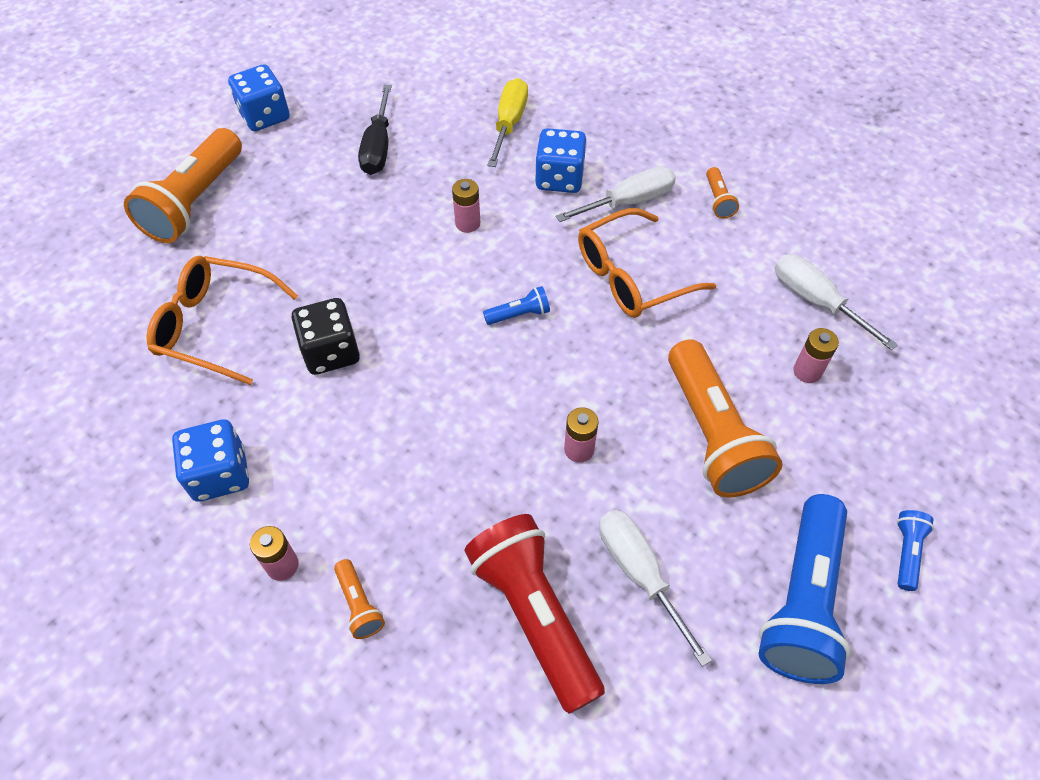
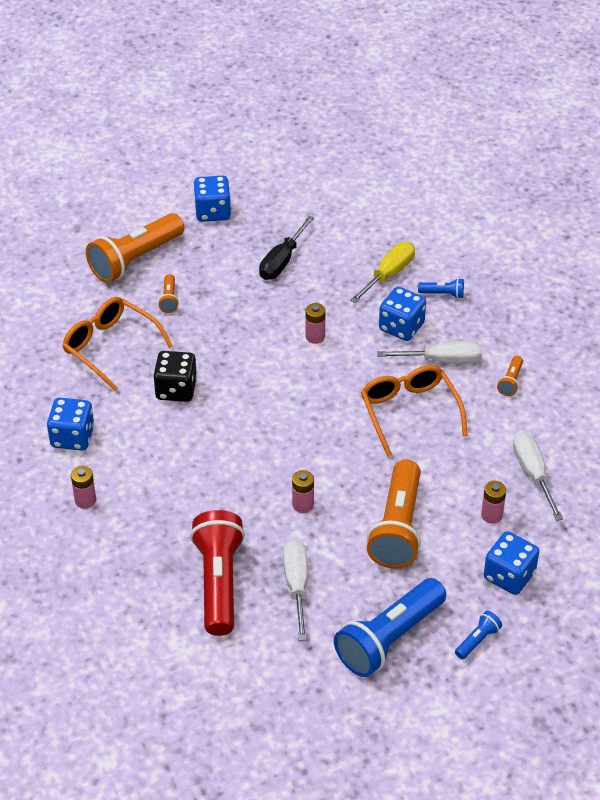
camera: 25 degrees right, 10 degrees down
(359, 605) = (119, 537): orange flashlight -> orange flashlight (169, 299)
(519, 314) = (314, 409): blue flashlight -> blue flashlight (443, 294)
(631, 276) = (409, 412): orange glasses -> orange glasses turned 75 degrees clockwise
(880, 444) = (509, 576): none -> blue dice

